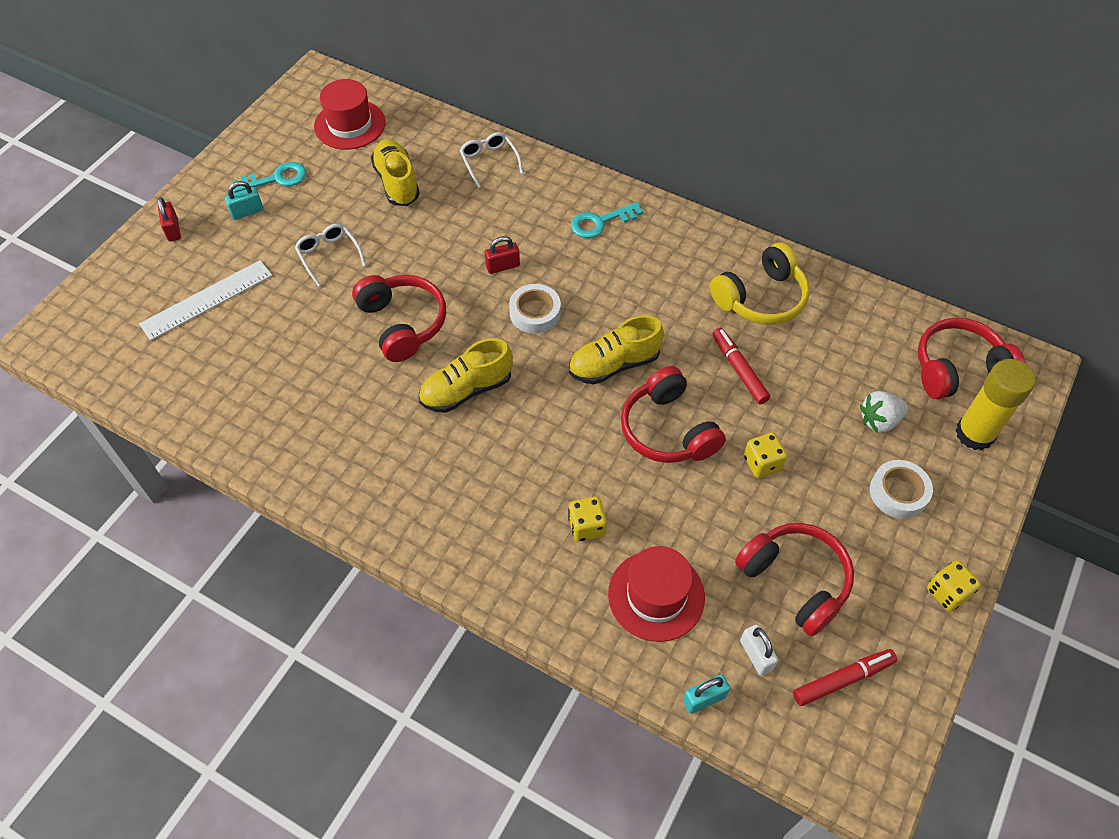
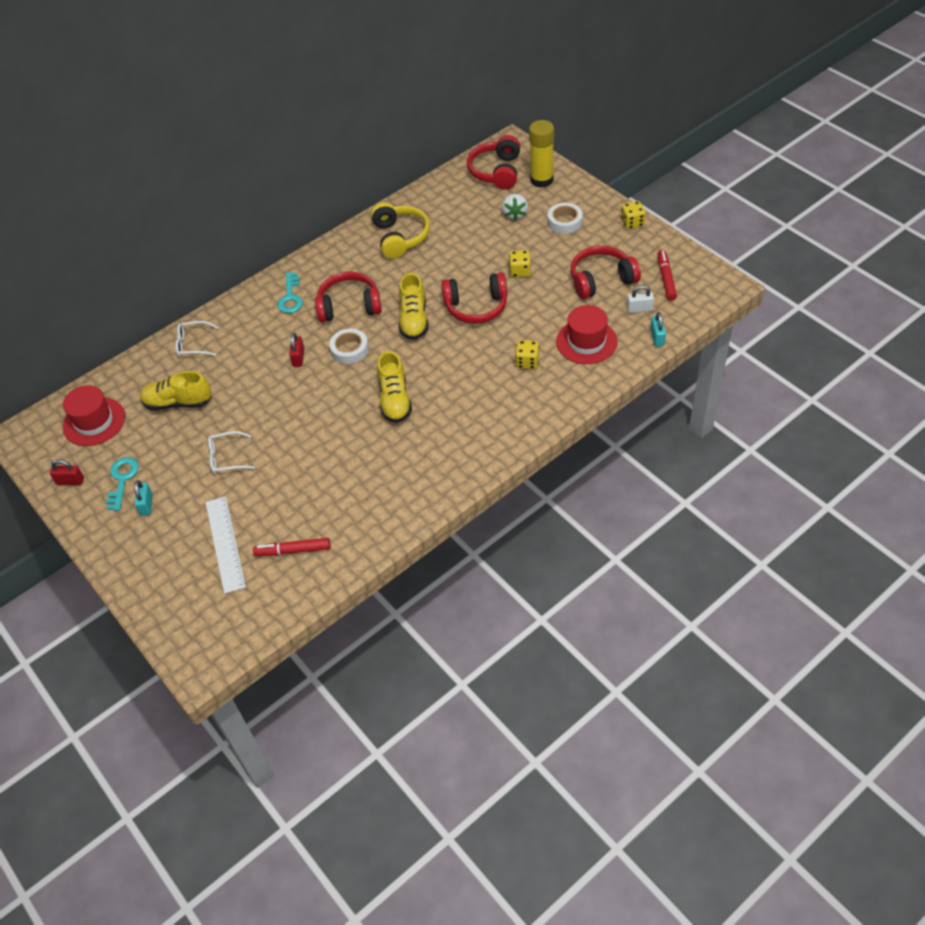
camera: 65 degrees left, 5 degrees down
(173, 230) = (134, 559): red padlock -> red padlock (70, 481)
(402, 323) = (318, 424): red headphones -> red headphones (349, 306)
(739, 369) = (449, 263): red marker -> red marker (293, 551)

